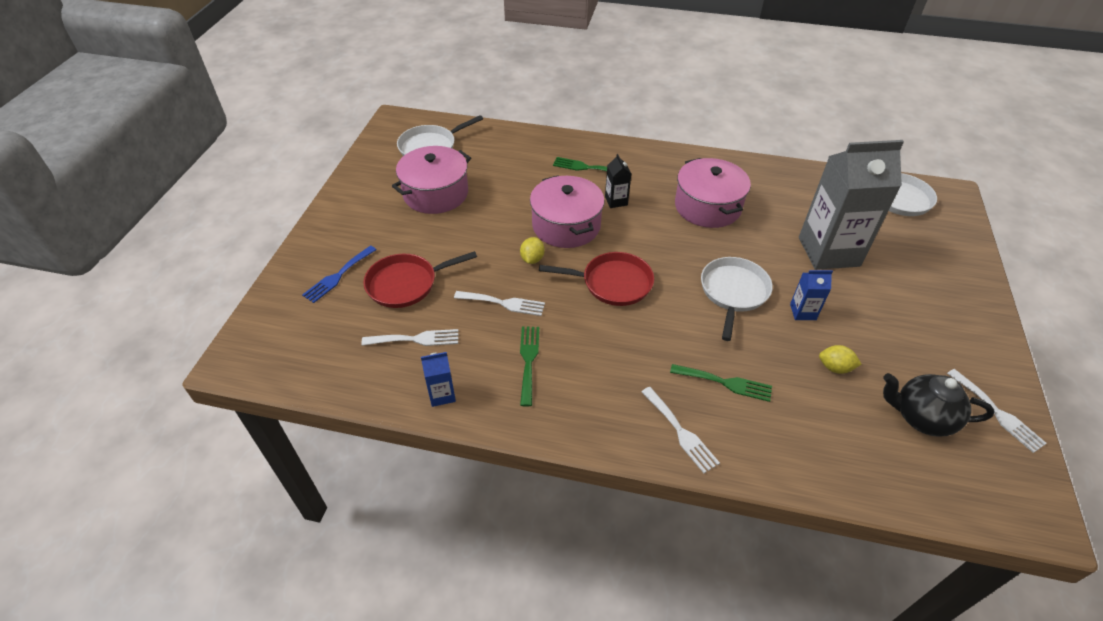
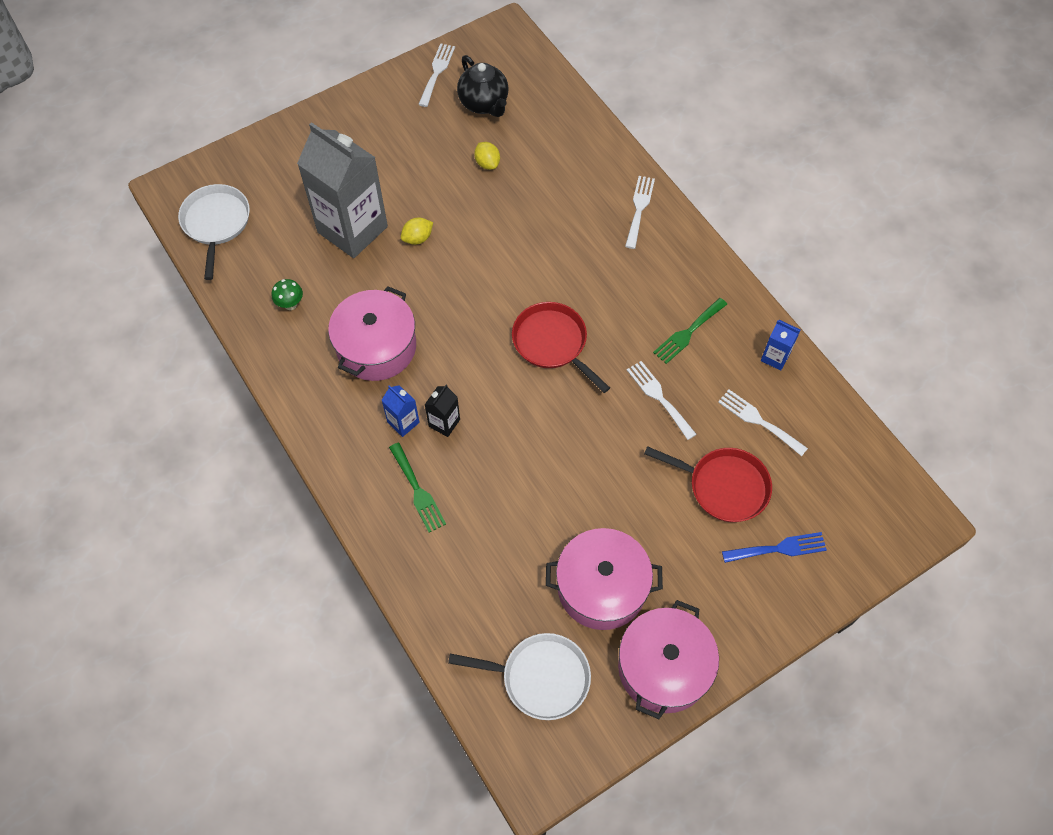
camera: 135 degrees left, 15 degrees up
(532, 259) = (591, 421): yellow lemon -> yellow lemon (417, 238)
(566, 225) = (522, 433): pink pot -> pink pot (663, 667)
(725, 383) = (571, 211): green fork -> none
(733, 292) = (473, 260): white pan -> none
(784, 192) = (290, 304): none -> green mushroom
(803, 312) = (448, 208): blue carton -> blue carton (403, 422)

